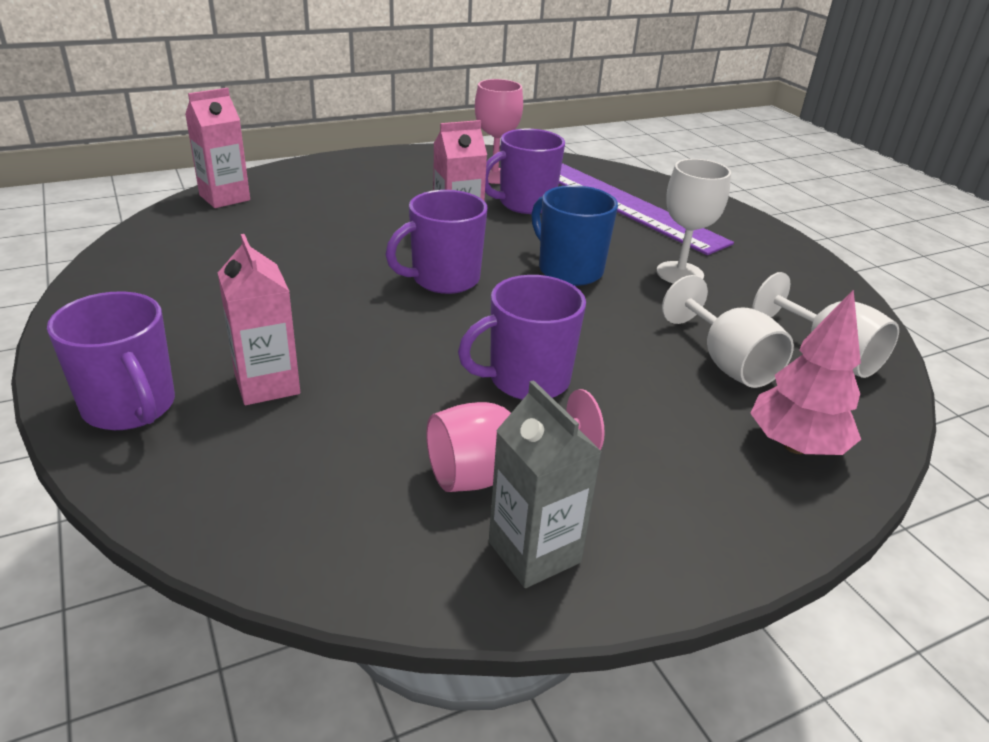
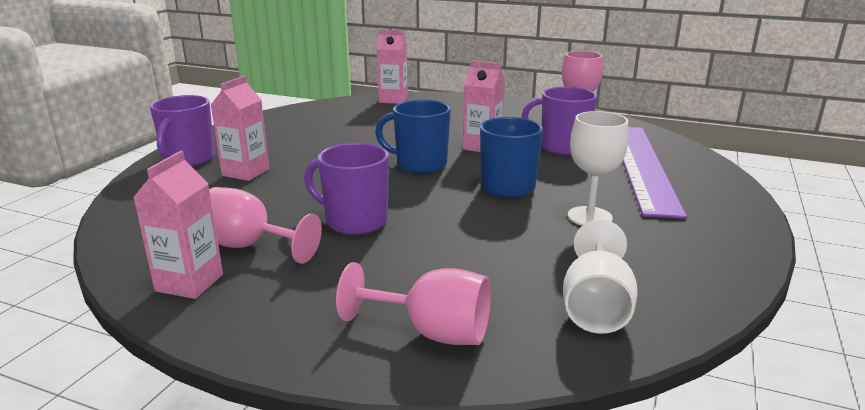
camera: 50 degrees right, 10 degrees down
(443, 279) = (419, 164): purple mug -> blue mug
(534, 552) = (189, 283): grey carton -> pink carton
(727, 363) = (498, 272): white goblet -> none
(795, 446) = (433, 332): pink tree -> pink goblet

